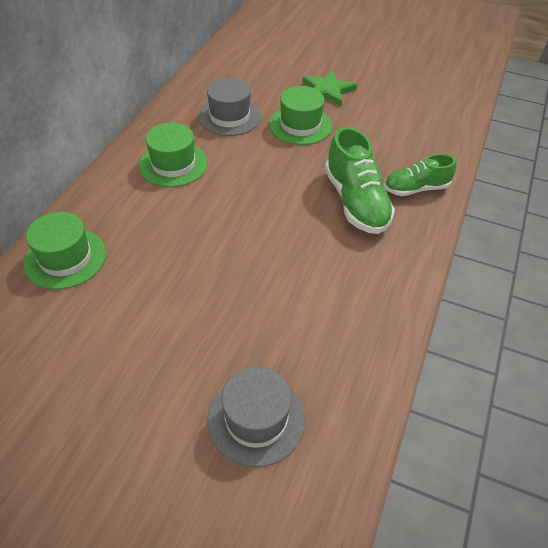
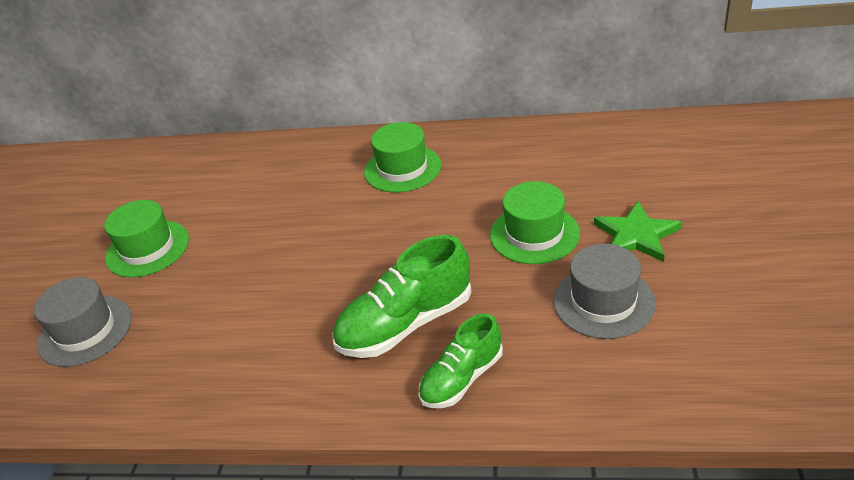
camera: 80 degrees right, 10 degrees down
(65, 258) = (250, 160): green hat -> green hat (147, 248)
(229, 116) = (511, 176): grey hat -> grey hat (603, 302)
(415, 188) = (462, 378): green shoe -> green shoe turned 105 degrees counterclockwise

